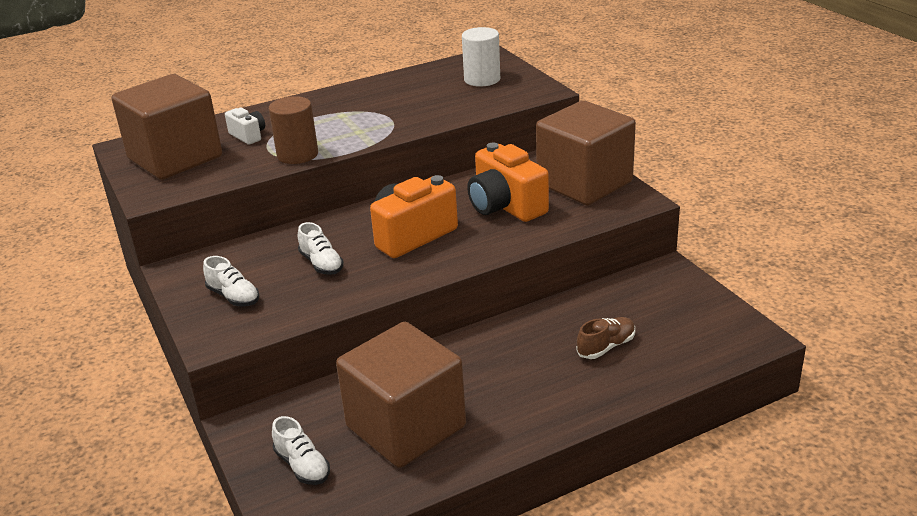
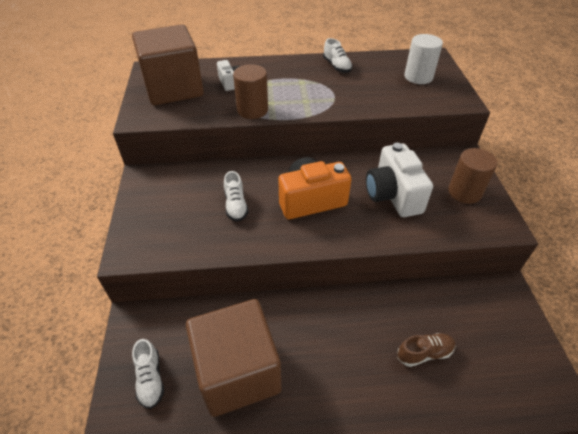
camera: 20 degrees right, 15 degrees up
(233, 297) = (163, 215): white shoe -> white shoe (337, 66)
(505, 206) = (393, 195): orange camera -> white camera
(584, 183) = (464, 192): brown cube -> brown cylinder

